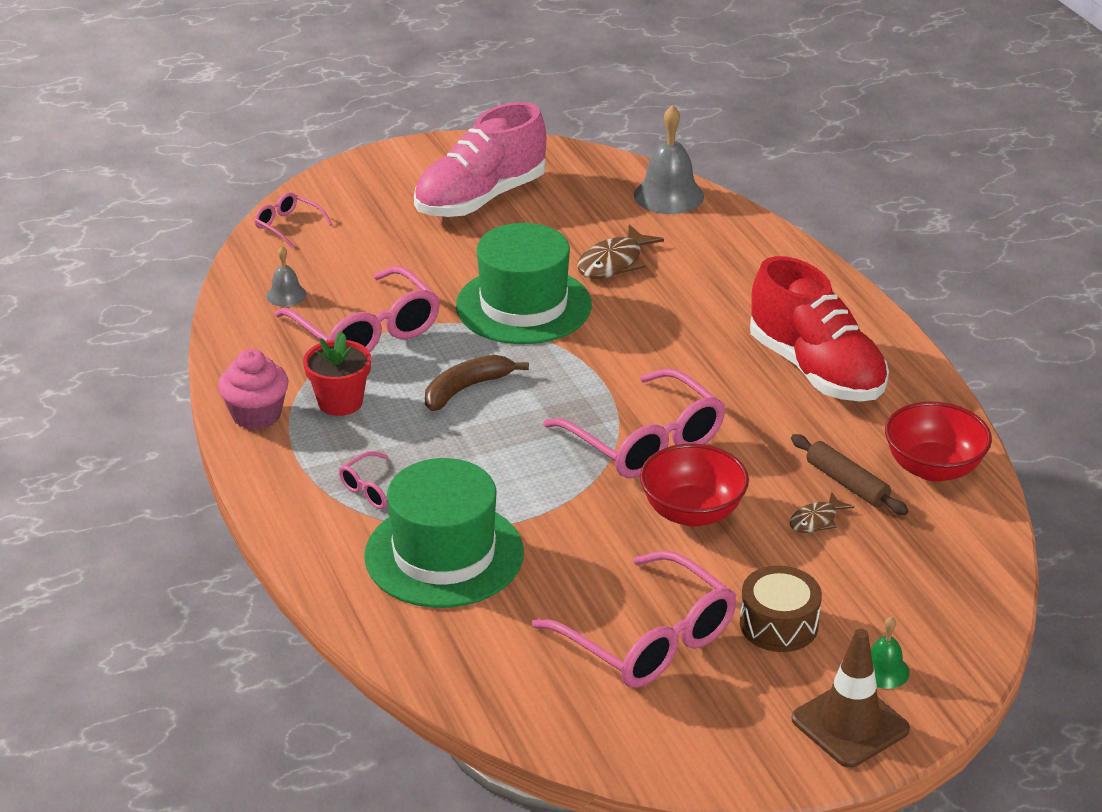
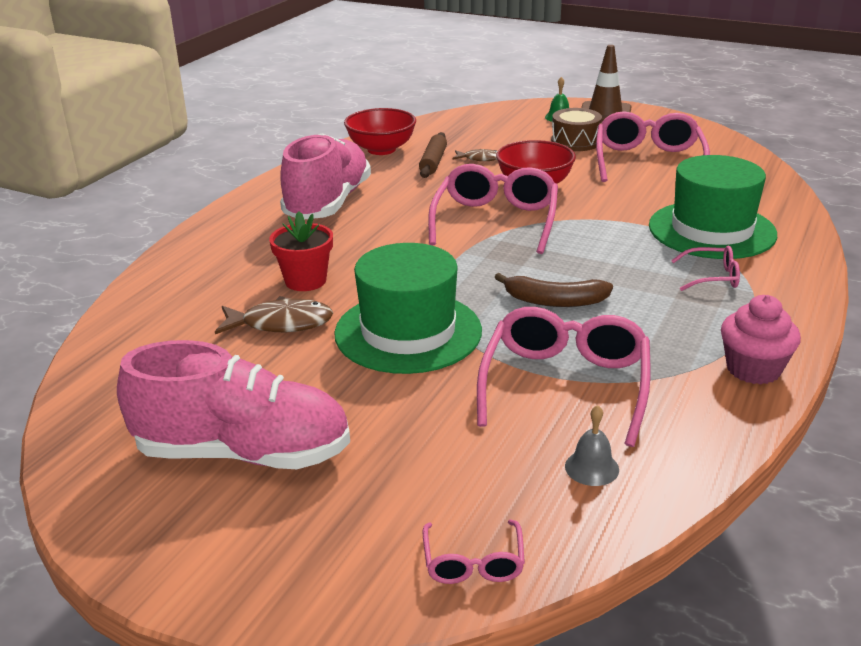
camera: 130 degrees left, 5 degrees down
(340, 402) = (667, 342): red flower pot -> red flower pot (305, 281)
(668, 195) = (119, 349): grey bell -> none
(816, 370) = (328, 203): red shoe -> pink shoe

